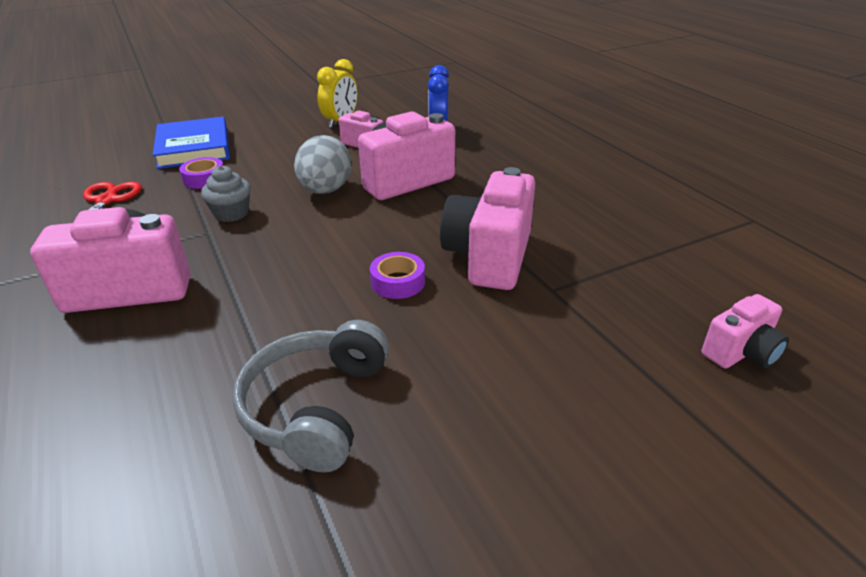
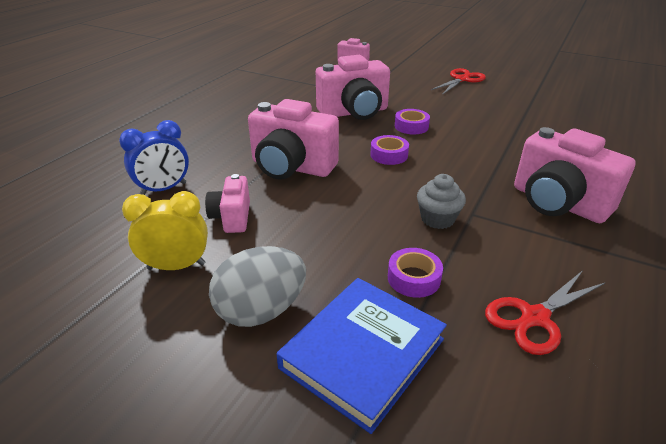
camera: 125 degrees left, 0 degrees up
(316, 407) = (507, 114): grey headphones -> none
(325, 190) = (348, 194): grey egg -> grey egg (261, 311)
(355, 235) = (389, 155): none -> purple tape
(522, 463) = (462, 79): none -> red scissors

